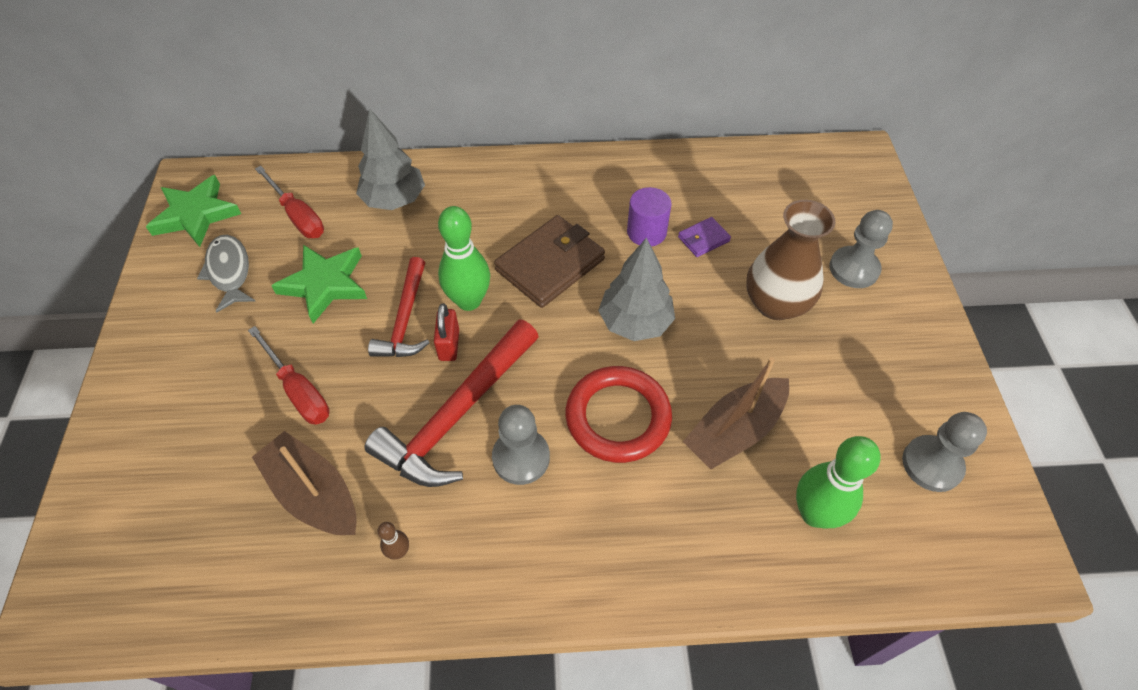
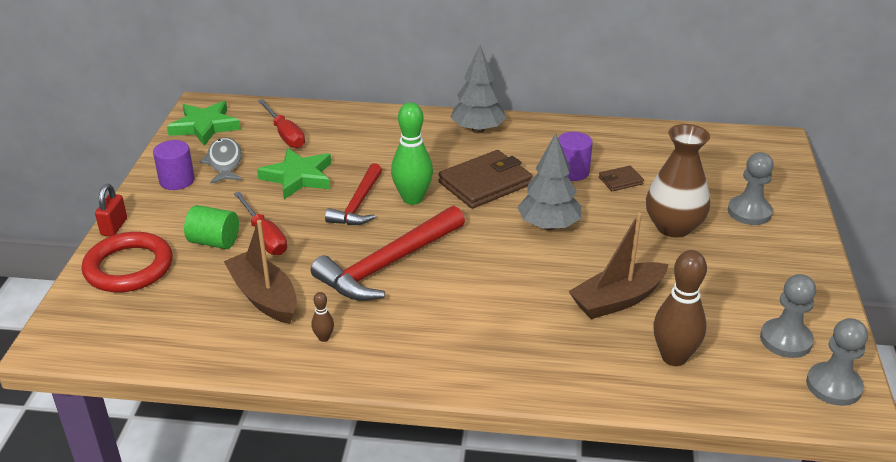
camera: 10 degrees right, 20 degrees down
(173, 311) = (177, 180): none -> purple cylinder
(236, 408) = (214, 242): none -> green cylinder
(394, 200) = (365, 132): grey tree -> grey tree (478, 130)
(449, 345) = (390, 223): red padlock -> red padlock (114, 227)
(521, 457) = (434, 295): grey pawn -> grey pawn (833, 386)
(618, 417) = (520, 281): red ring -> red ring (129, 267)
(703, 239) = (620, 181): purple wallet -> brown wallet
(814, 513) = (674, 357): green bowling pin -> brown bowling pin

